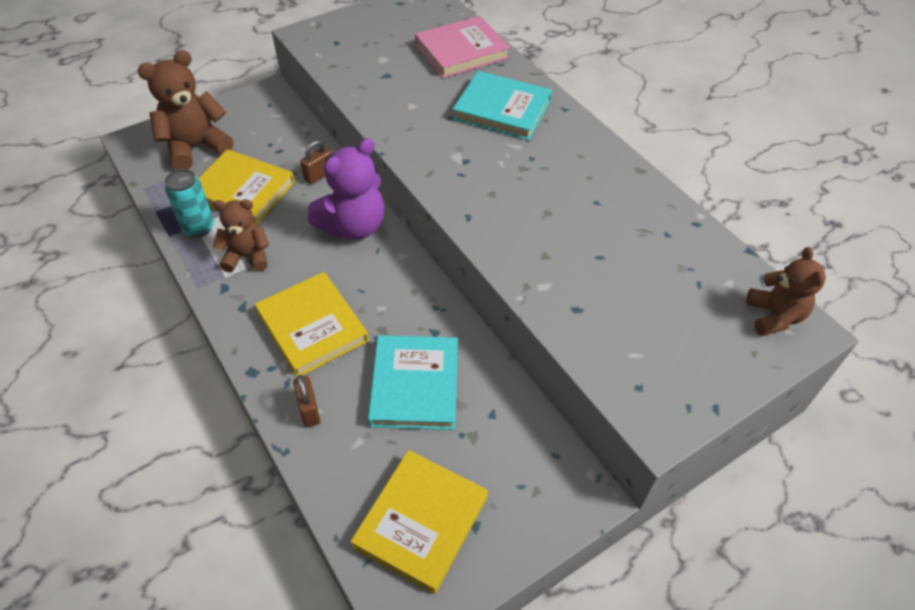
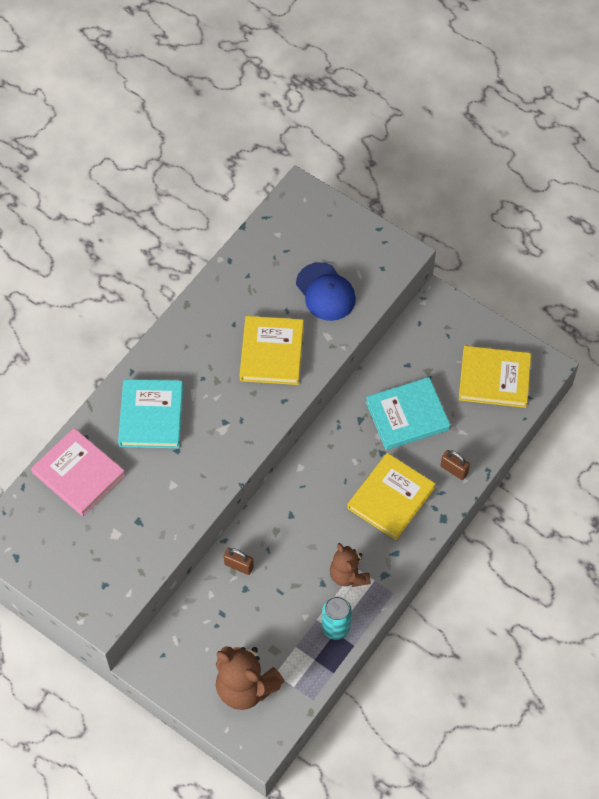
camera: 110 degrees left, 10 degrees up
(243, 190) = (281, 616): yellow book -> yellow book (272, 353)
(309, 410) = (454, 470): brown padlock -> brown padlock turned 75 degrees clockwise
(353, 226) = (285, 513): purple teddy bear -> none
(616, 306) = (325, 292): none -> blue cap
(774, 316) = (295, 208): brown teddy bear -> none

